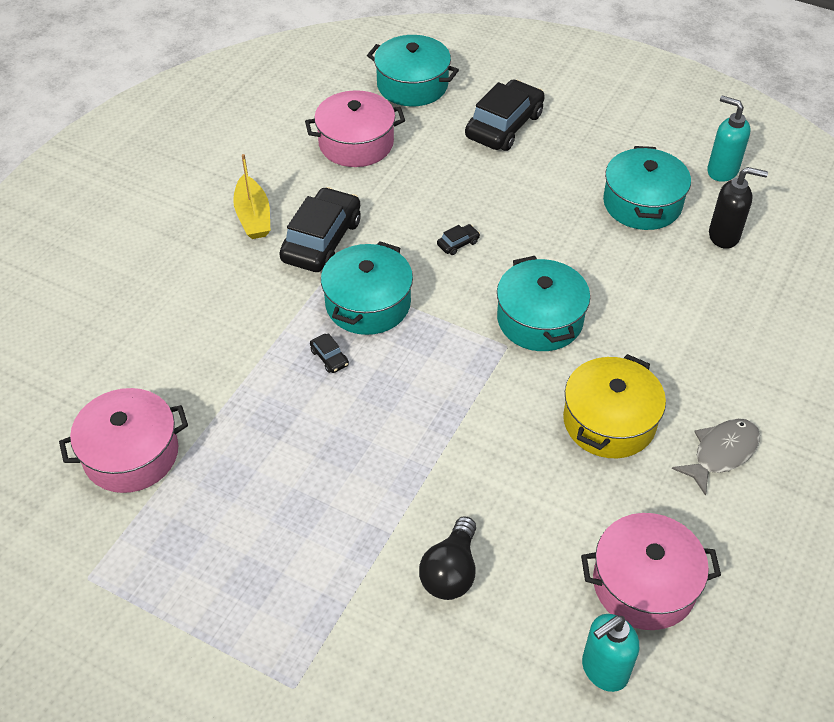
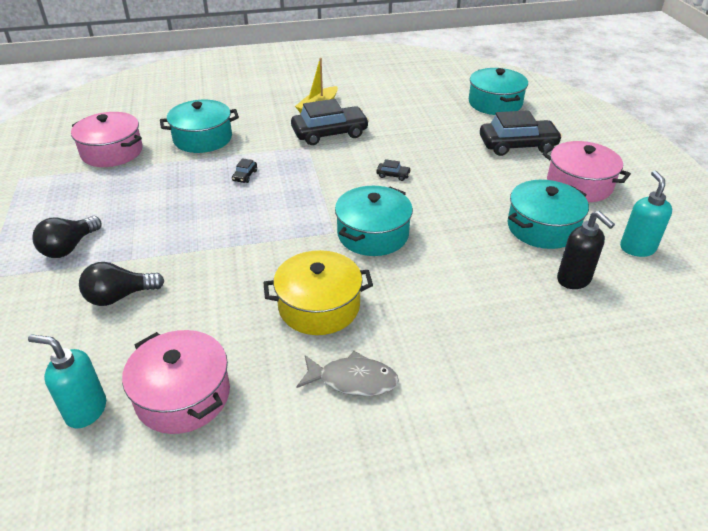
camera: 50 degrees right, 10 degrees down
(311, 582) = (69, 247): none -> black light bulb
(356, 143) = (419, 109): pink pot -> pink pot (579, 184)
(368, 303) = (302, 168): turquoise pot -> turquoise pot (203, 138)

